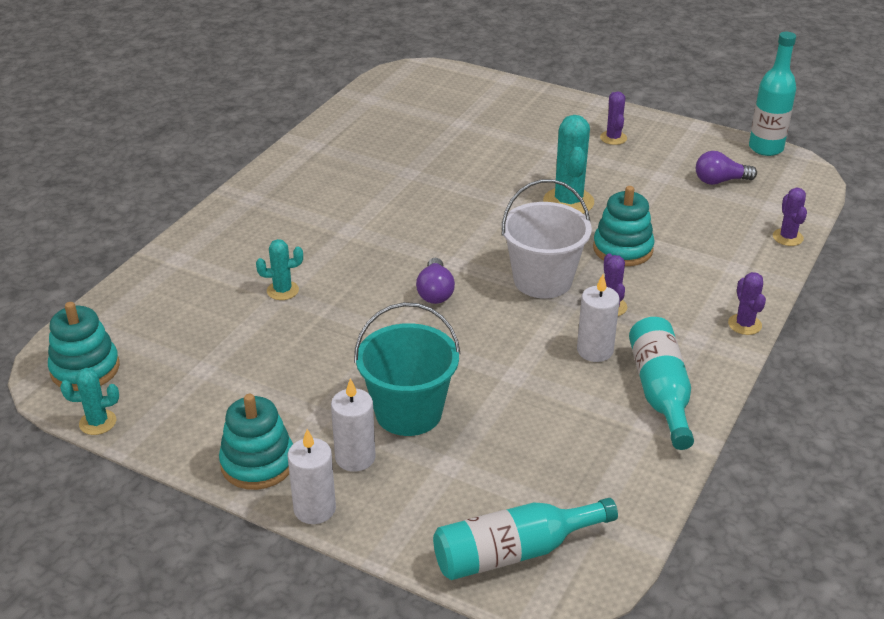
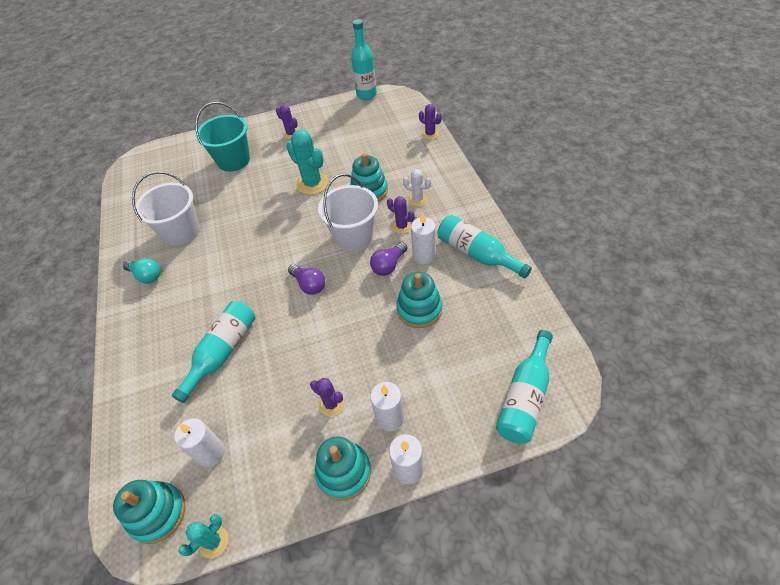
camera: 40 degrees left, 15 degrees up
(175, 359) = (210, 452): none -> white candle
(282, 290) = (222, 352): turquoise cactus -> turquoise bottle
(299, 181) = (146, 276): none -> turquoise light bulb
(377, 163) = (181, 231): none -> white bucket
(408, 412) = (382, 366): turquoise bucket -> turquoise bucket (233, 160)
(516, 394) = (419, 309): none -> turquoise stacking toy
(668, 293) = (417, 199): none -> white cactus
(720, 181) = (368, 125): purple light bulb -> purple light bulb (389, 265)
(744, 324) = (467, 191): purple cactus -> purple cactus (331, 404)

